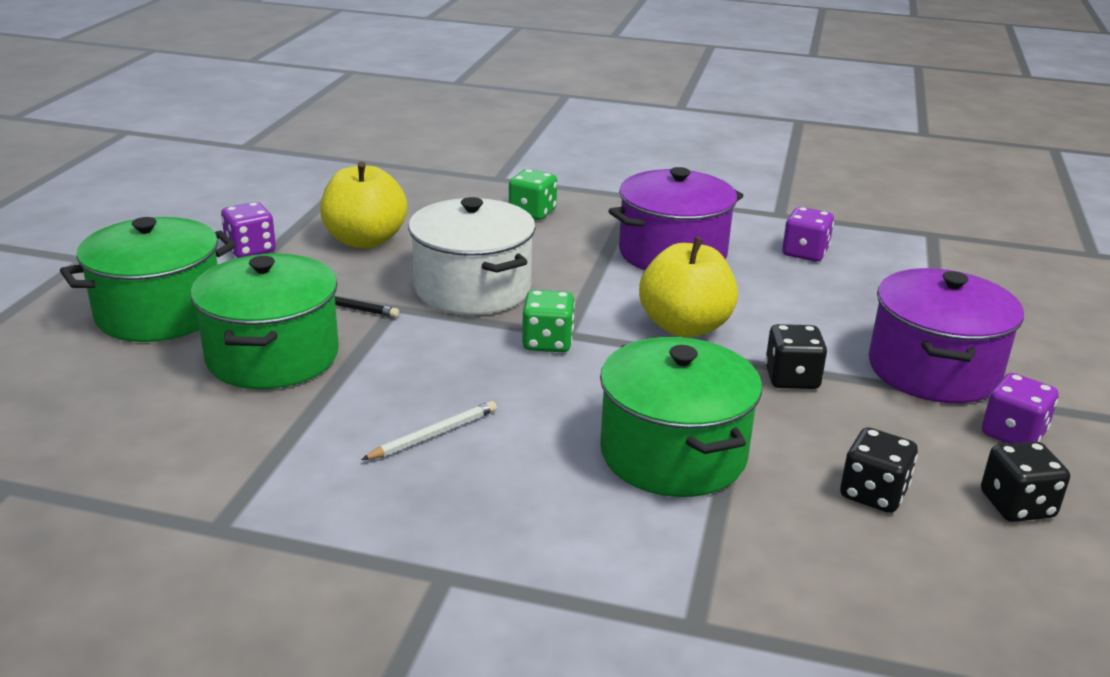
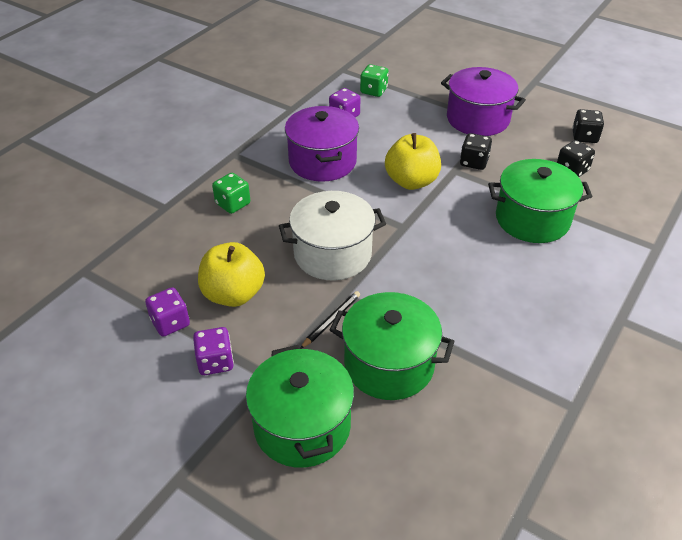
camera: 70 degrees left, 15 degrees up
(433, 435) = (498, 302): white pencil -> none
(547, 342) = (411, 236): green dice -> green dice (373, 91)
(1013, 434) = (534, 118): purple dice -> purple dice (170, 323)

